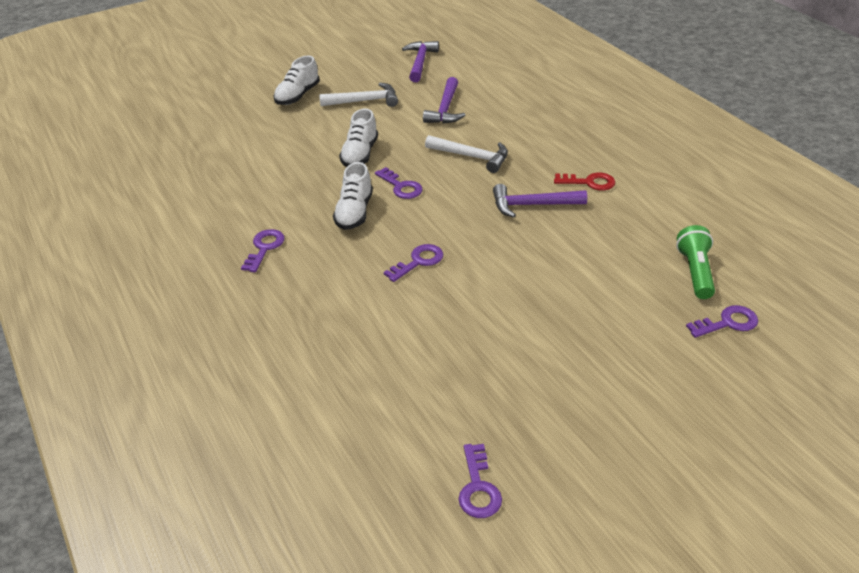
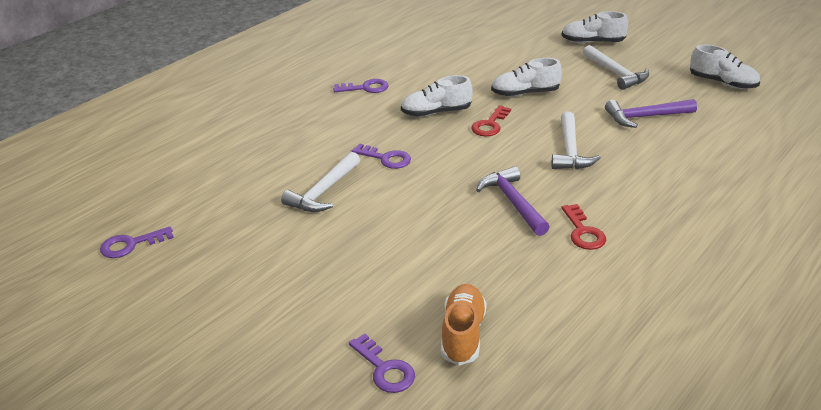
camera: 70 degrees right, 5 degrees down
(401, 187) = (490, 125): purple key -> red key
(420, 62) = (722, 83): purple hammer -> white shoe
(454, 315) = (323, 192): none -> white hammer
(695, 272) = (463, 334): green flashlight -> orange shoe

